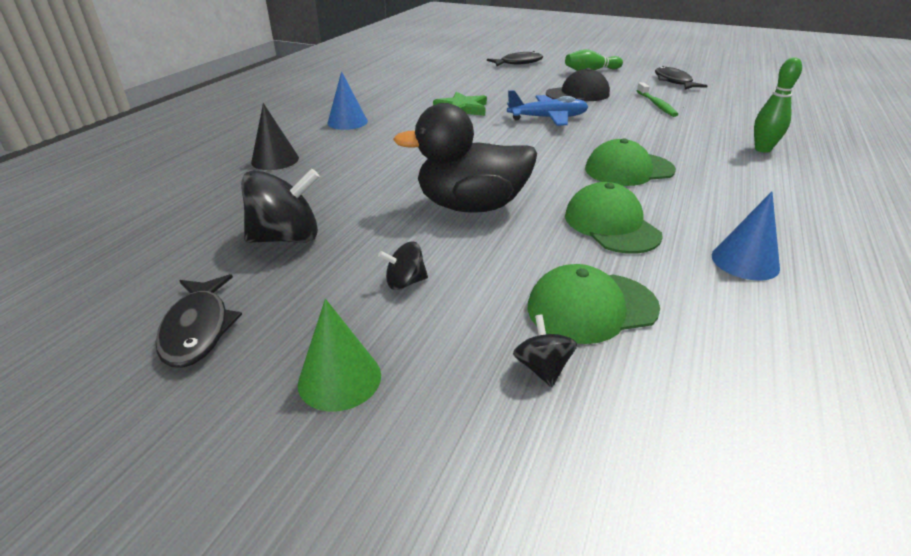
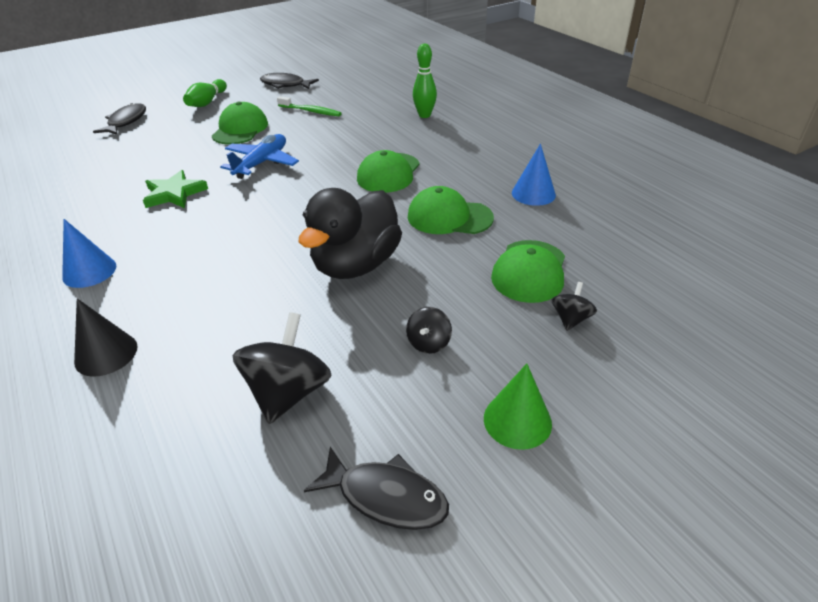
camera: 55 degrees left, 5 degrees up
(542, 368) = (570, 319): black spinning top -> black spinning top turned 90 degrees clockwise
(578, 94) = (240, 129): black cap -> green cap

